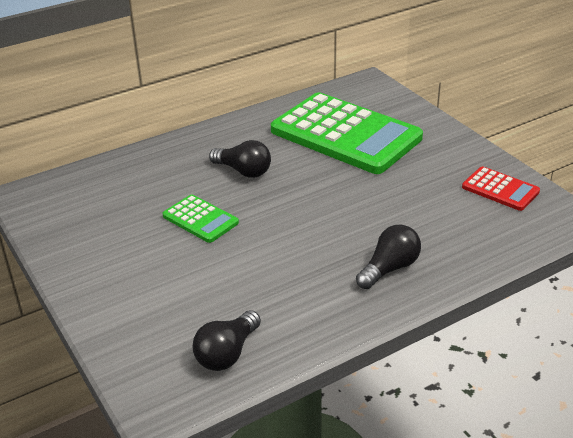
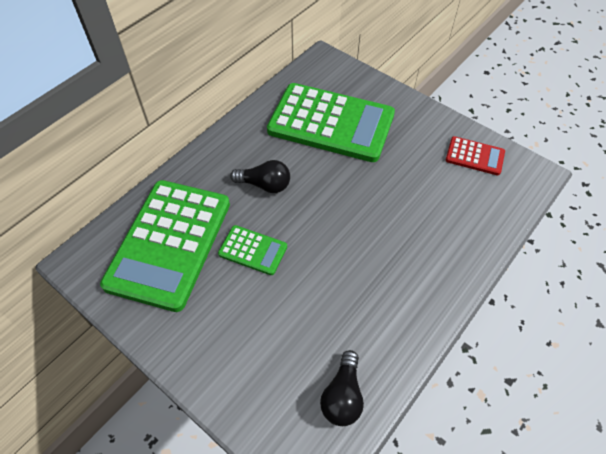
camera: 20 degrees left, 20 degrees up
(119, 198) = (169, 243): none -> green calculator
(389, 268) = (429, 264): black light bulb -> none

